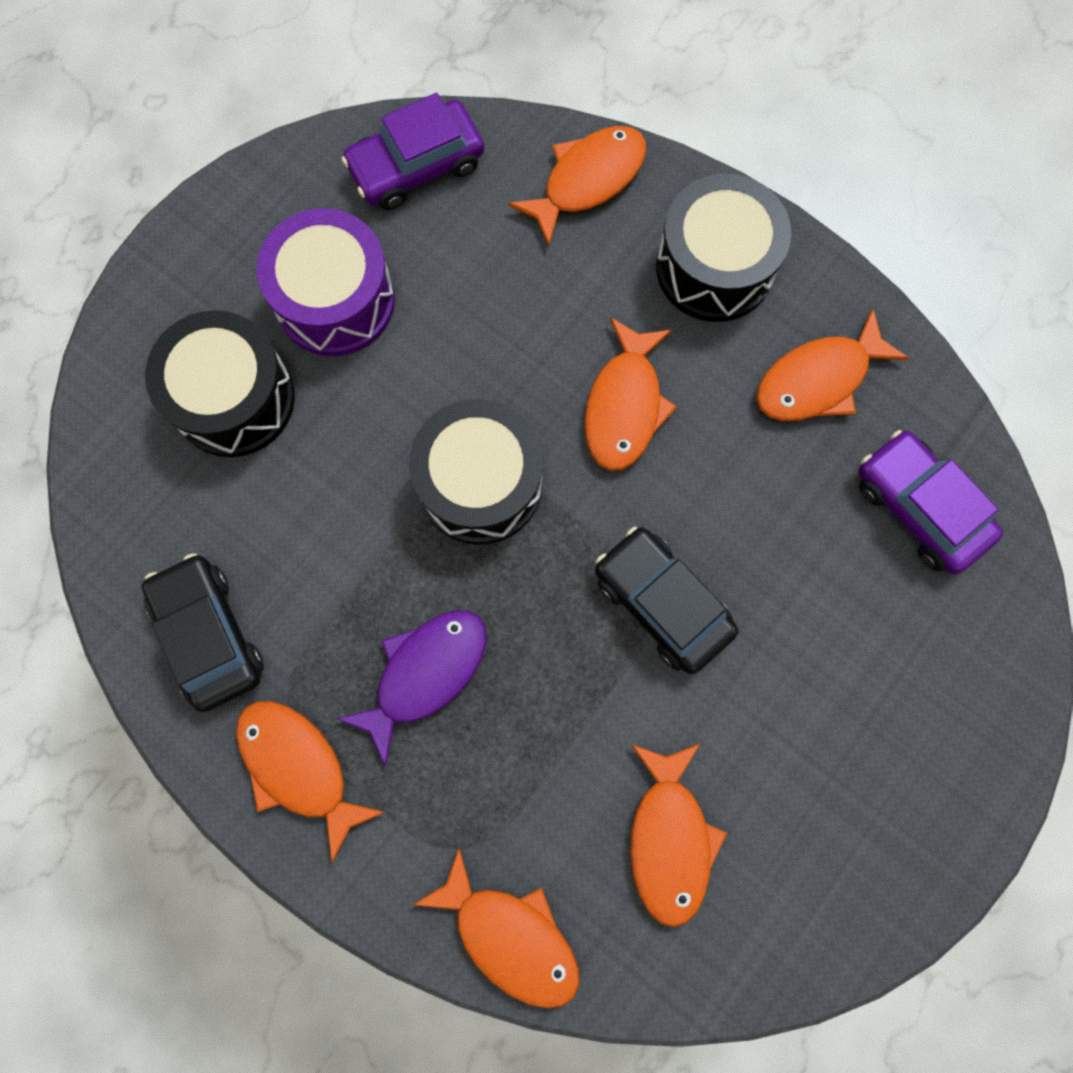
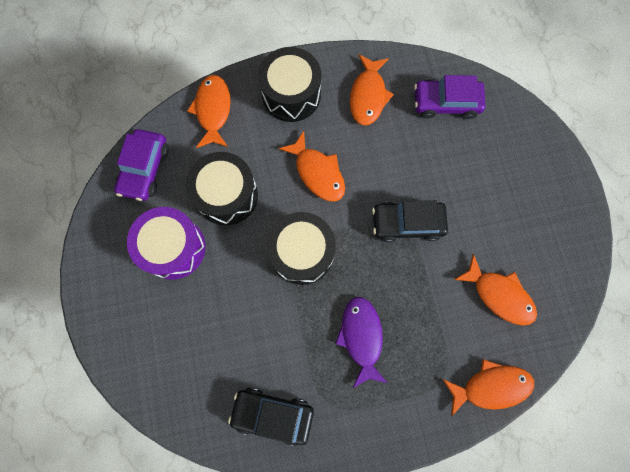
camera: 50 degrees left, 0 degrees up
(234, 399) = (179, 323): black drum -> black drum (227, 195)
(299, 768) = (359, 419): orange fish -> none

